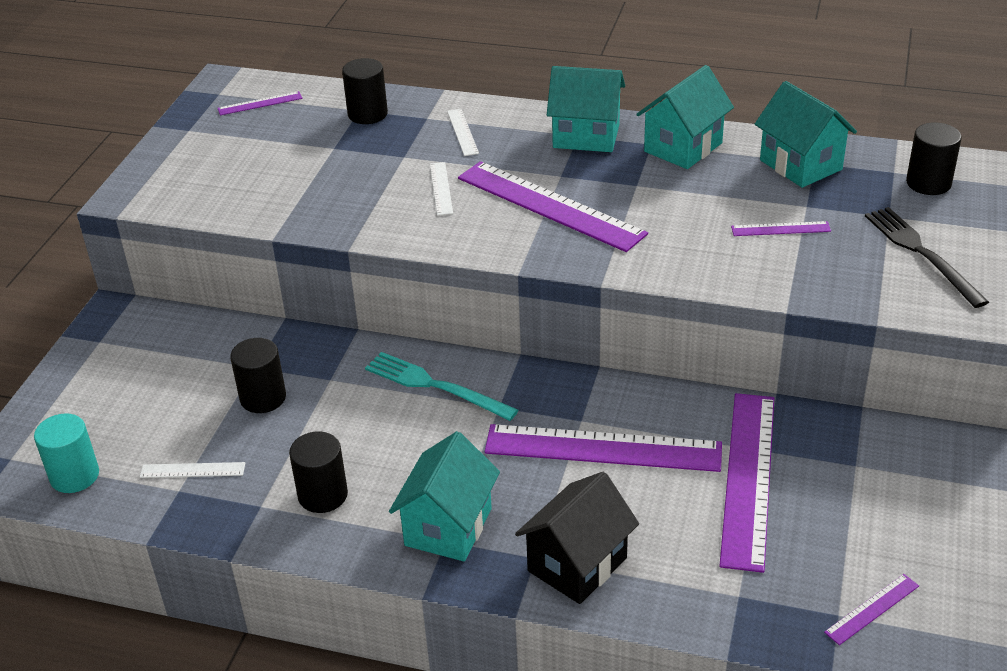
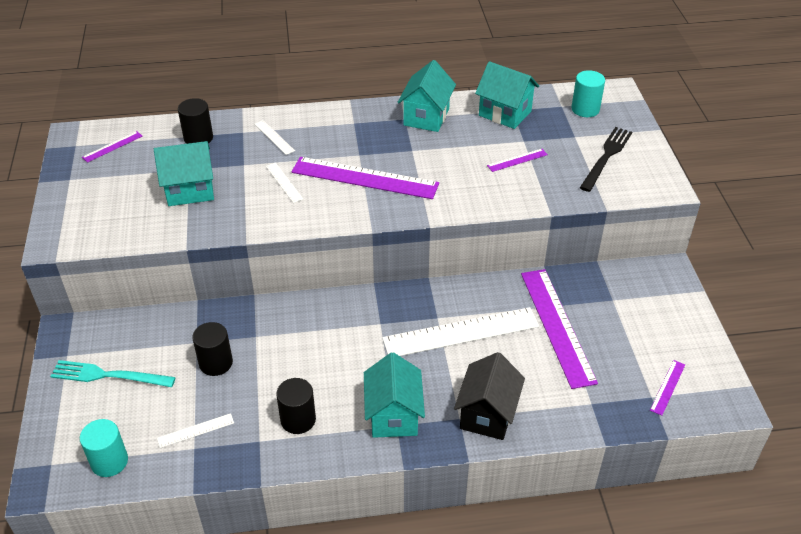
camera: 25 degrees left, 5 degrees up
(435, 386) = (330, 321): turquoise fork -> turquoise fork (108, 375)
(586, 136) = (359, 122): turquoise house -> turquoise house (190, 190)
(603, 449) = (461, 333): purple ruler -> white ruler
(921, 253) = (606, 157): black fork -> black fork turned 75 degrees clockwise
(928, 183) = (585, 109): black cylinder -> turquoise cylinder

